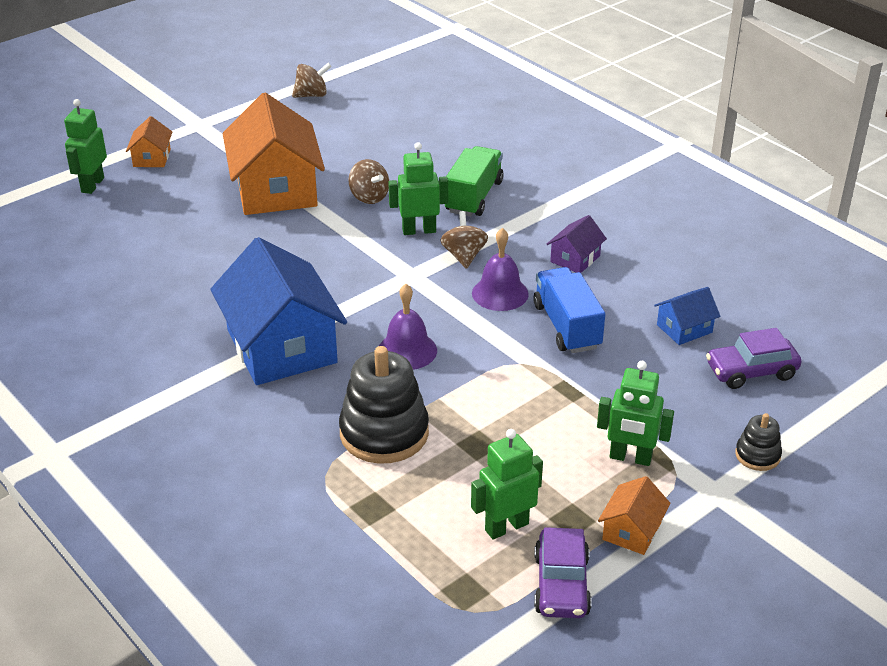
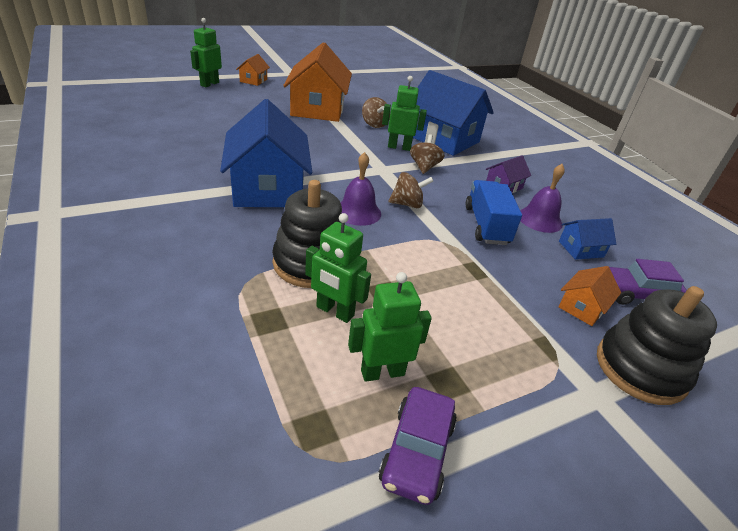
camera: 10 degrees right, 0 degrees up
(312, 95) = (364, 75): brown spinning top -> brown spinning top (407, 204)
(474, 197) = (443, 139): green truck -> blue house
(500, 293) = (442, 193): purple bell -> purple bell (539, 219)
(630, 458) = (517, 339): green robot -> green robot (335, 311)
(631, 531) = (505, 411): orange house -> orange house (582, 307)
(757, 455) = (640, 369): black stacking toy -> black stacking toy, size x2.03

